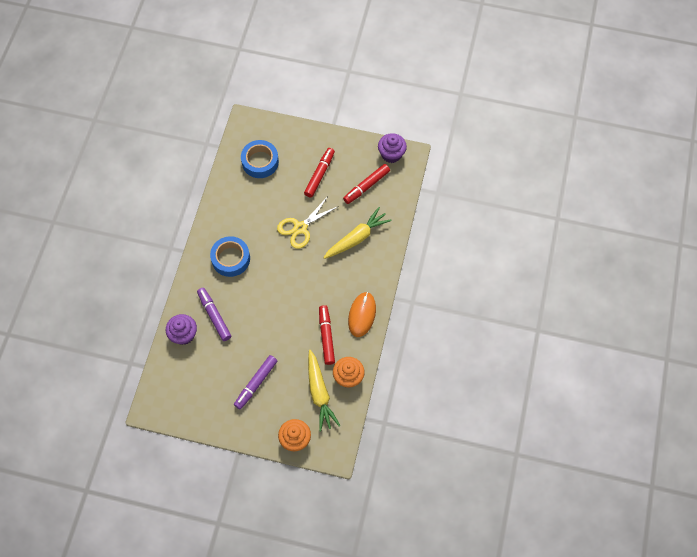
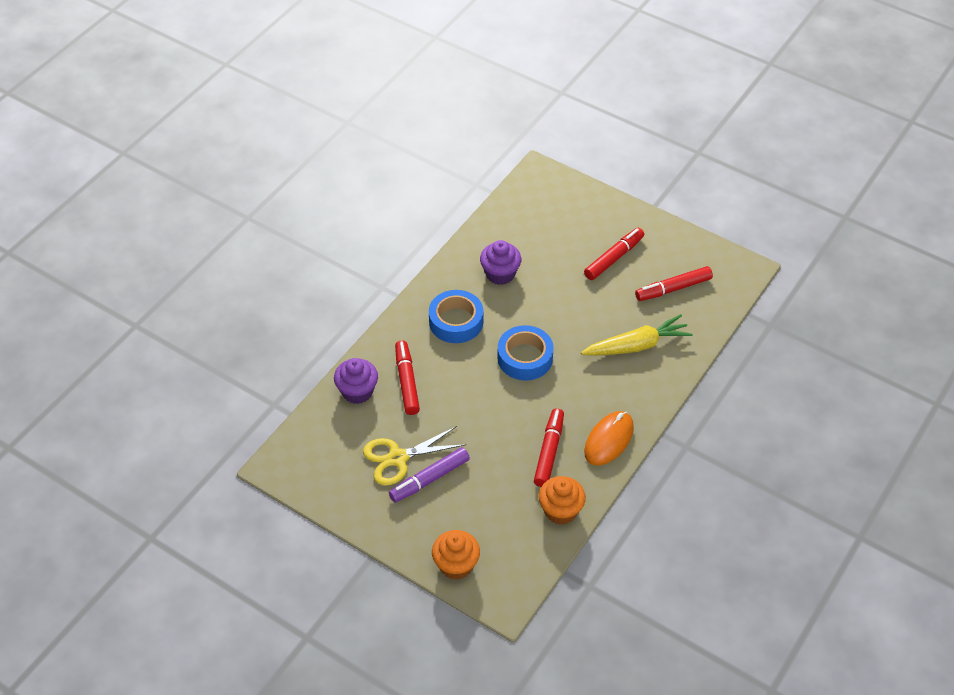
camera: 20 degrees right, 15 degrees down
(214, 316) = (407, 381): purple marker -> red marker
(260, 162) = (539, 222): blue tape -> blue tape (525, 358)
(300, 228) = (563, 312): yellow scissors -> yellow scissors (397, 458)
(319, 393) = (512, 518): yellow carrot -> none
(391, 154) = (721, 261): purple cupcake -> purple cupcake (500, 274)

